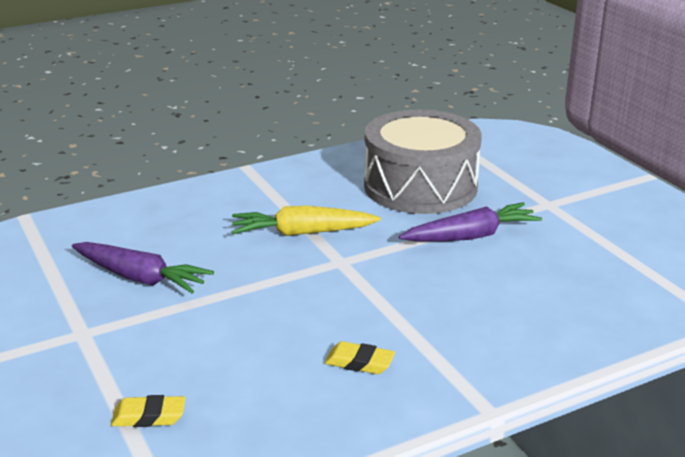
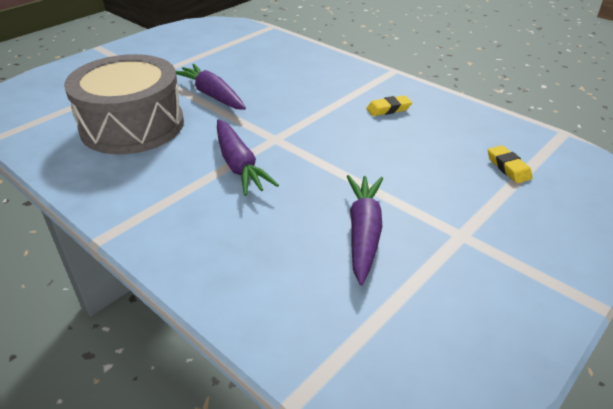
camera: 110 degrees left, 10 degrees up
(302, 233) = (239, 165): yellow carrot -> purple carrot
(359, 363) = (388, 109): yellow eraser -> yellow eraser turned 75 degrees clockwise

